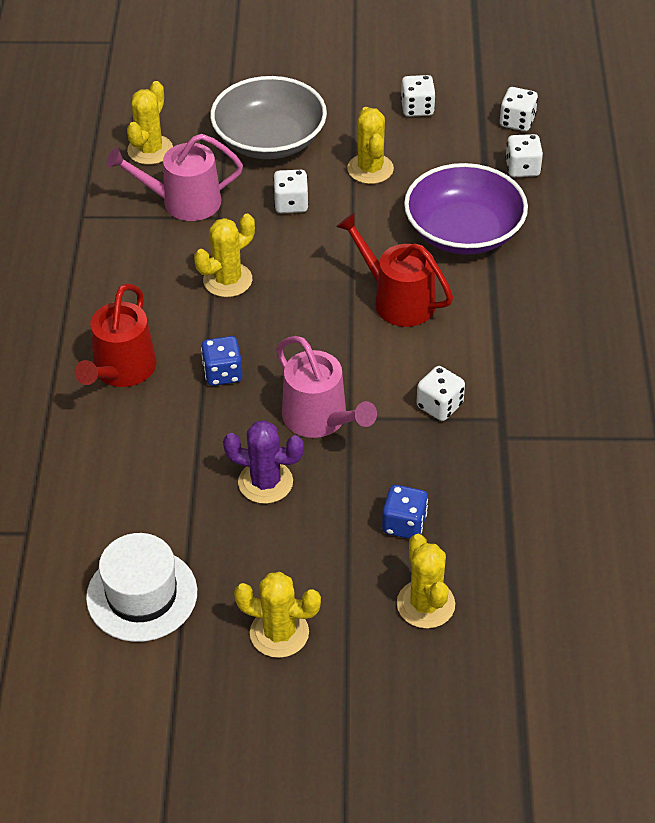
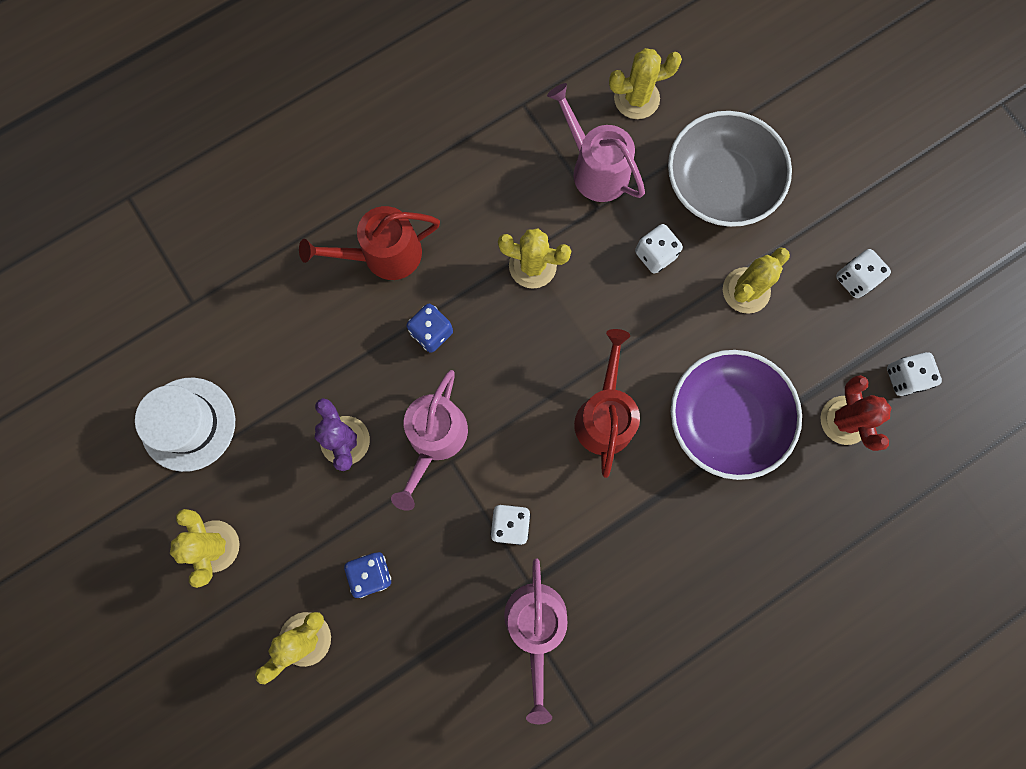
camera: 55 degrees right, 30 degrees up
(522, 168) = (844, 420): white dice -> red cactus
(541, 433) = (535, 625): none -> pink watering can

